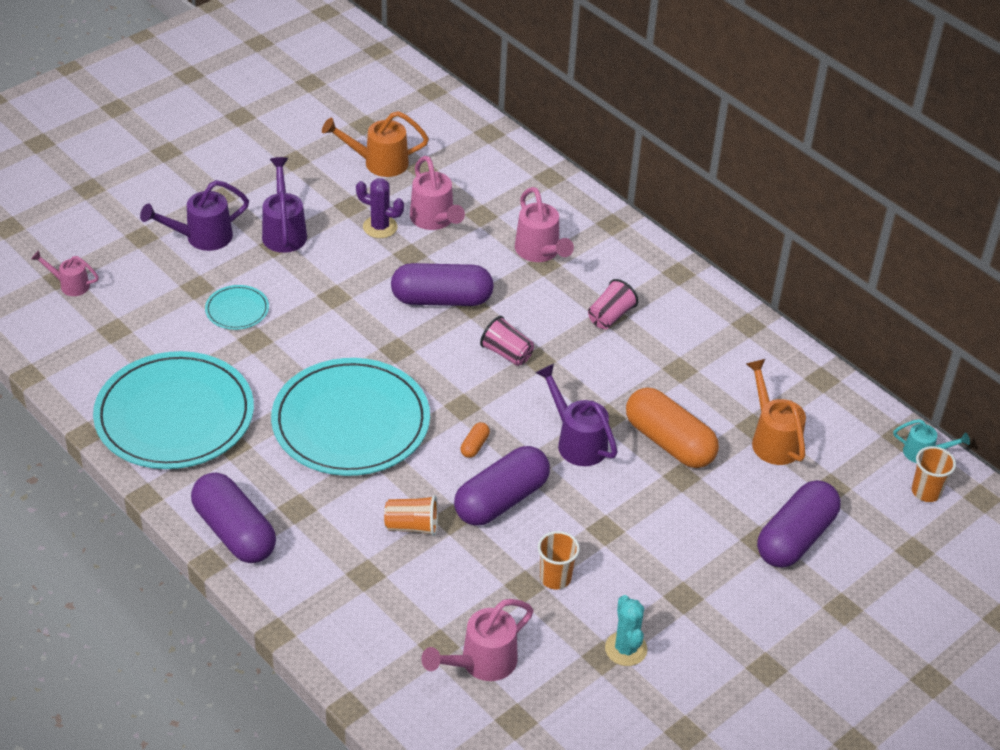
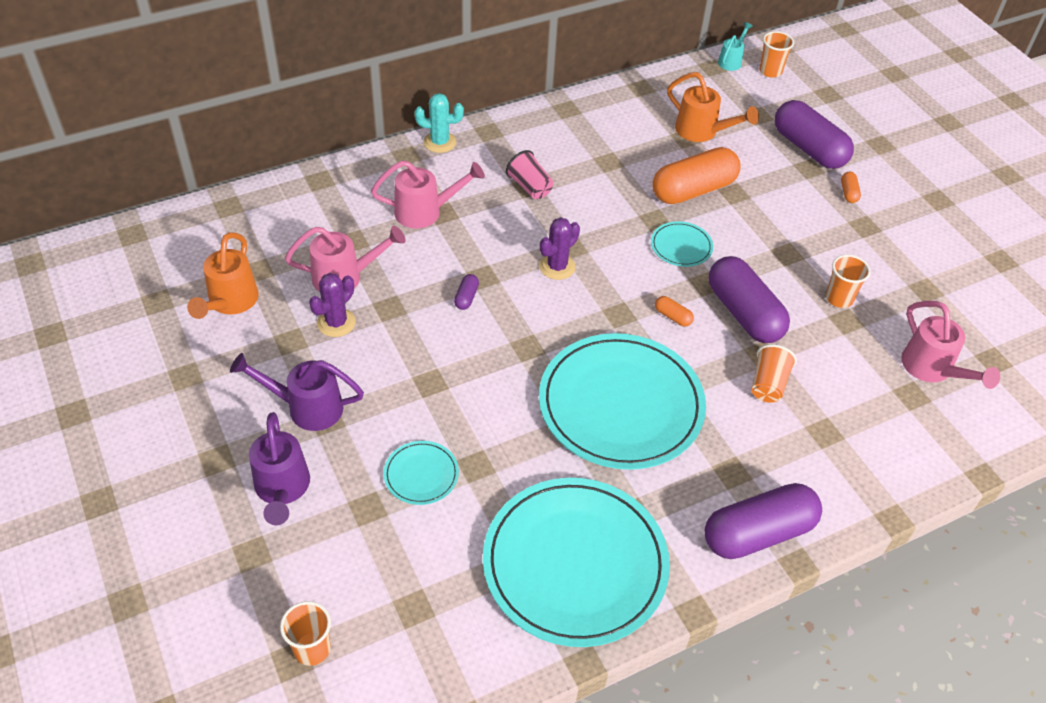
camera: 75 degrees left, 5 degrees up
(70, 285) = (312, 649): pink watering can -> orange cup
(441, 300) = (466, 297): purple capsule -> purple capsule, size x0.40
(507, 353) = (557, 267): pink cup -> purple cactus
(577, 441) = (681, 246): purple watering can -> turquoise plate
(626, 649) = (918, 273): turquoise cactus -> turquoise cactus (439, 142)
(734, 579) = (848, 193): none -> orange capsule
(772, 439) = (702, 132): orange watering can -> orange watering can turned 135 degrees counterclockwise

